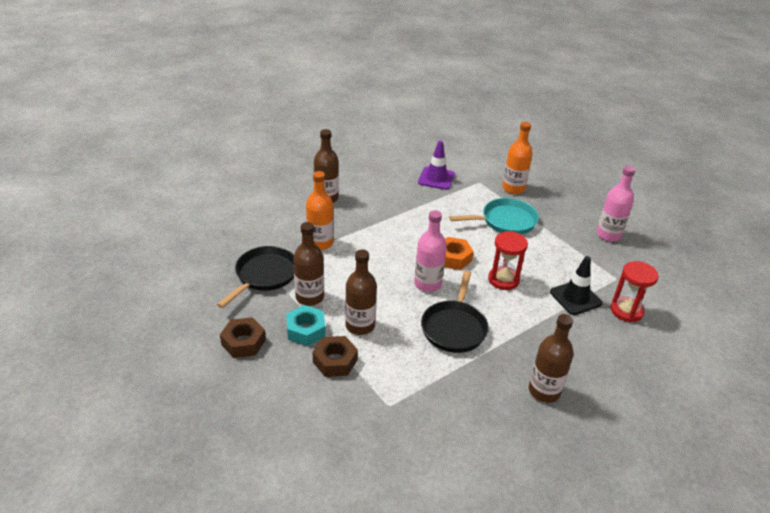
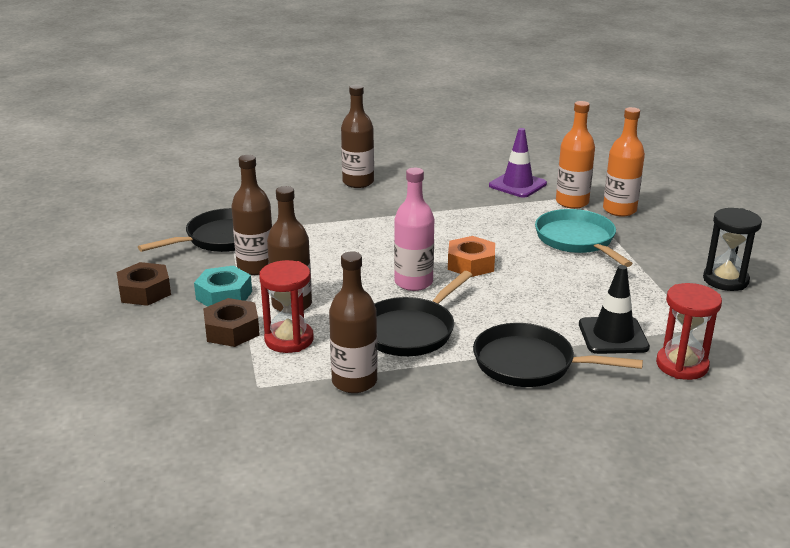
camera: 25 degrees right, 10 degrees down
(320, 243) = (313, 221): orange bottle -> orange bottle (572, 202)
(503, 280) = (522, 297): red hourglass -> red hourglass (289, 339)
(505, 221) = (577, 240): turquoise pan -> turquoise pan turned 120 degrees counterclockwise
(543, 334) = (530, 364): none -> black pan
(544, 391) = (478, 421): brown bottle -> brown bottle (354, 381)
(608, 235) = (725, 280): pink bottle -> black hourglass

